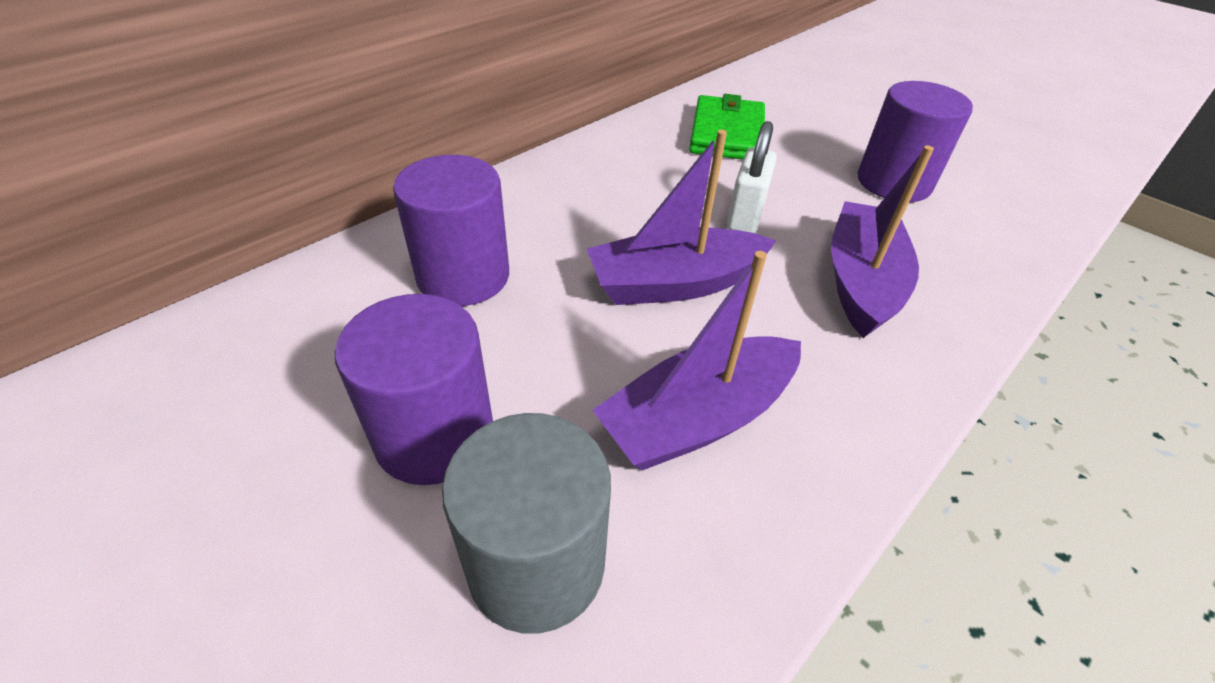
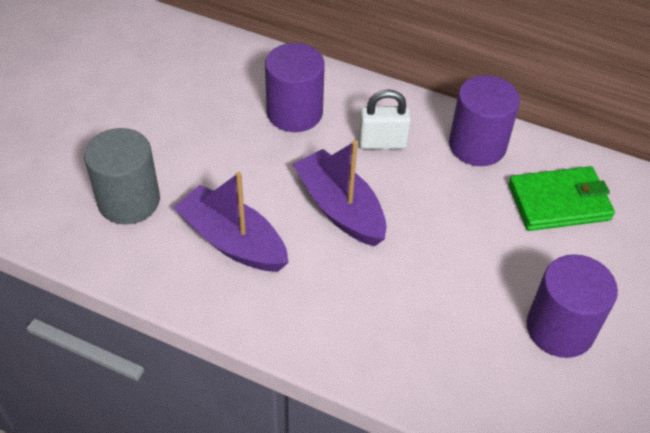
camera: 70 degrees right, 5 degrees up
(434, 435) = (181, 144): purple cylinder -> purple cylinder (477, 145)
(745, 216) = (440, 233): white padlock -> white padlock (382, 142)
(861, 281) = (399, 311): purple boat -> none

